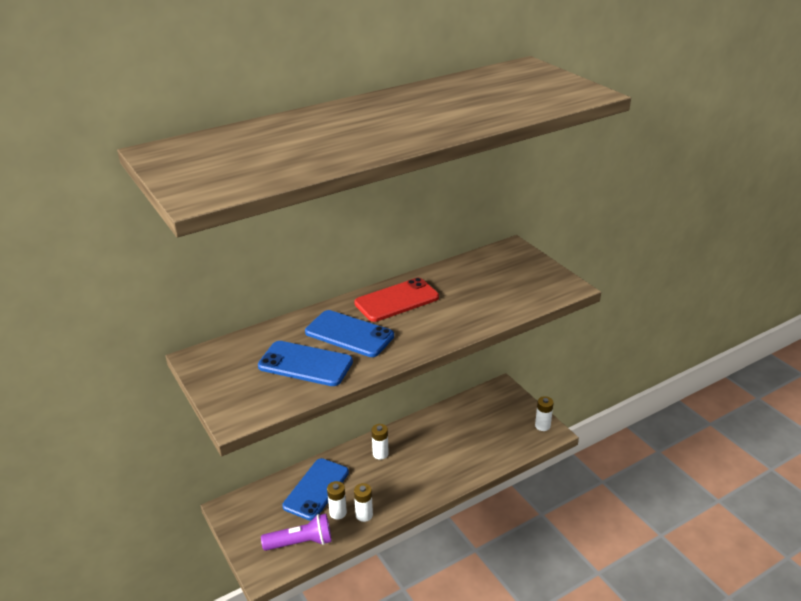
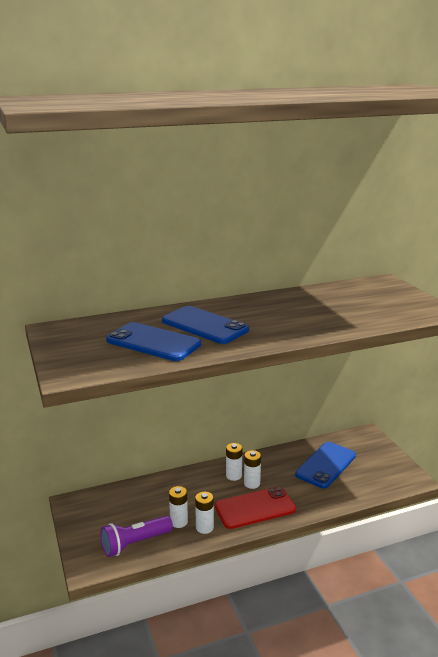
camera: 10 degrees right, 10 degrees down
(301, 542) = (135, 543): purple flashlight -> purple flashlight turned 150 degrees clockwise
(316, 489) = (163, 498): blue phone -> blue phone (326, 465)
(397, 300) = (259, 307): red phone -> red phone (255, 508)
(542, 426) = (404, 472): white battery -> white battery (252, 483)

